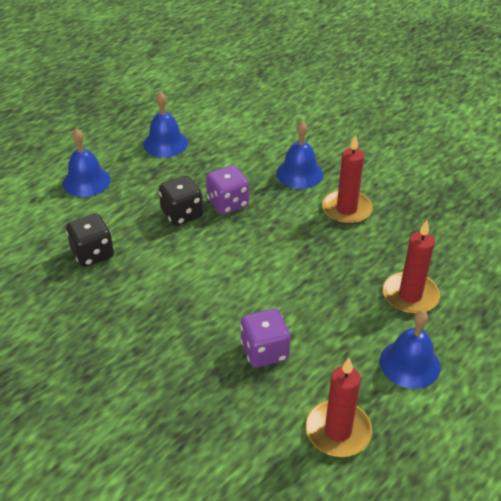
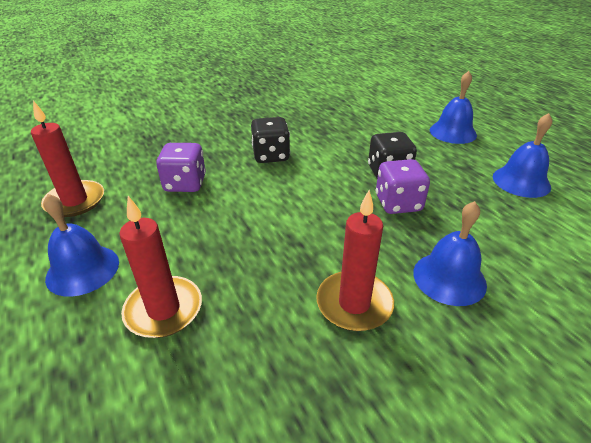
camera: 110 degrees right, 5 degrees down
(93, 254) = (351, 126): black dice -> black dice (271, 156)

